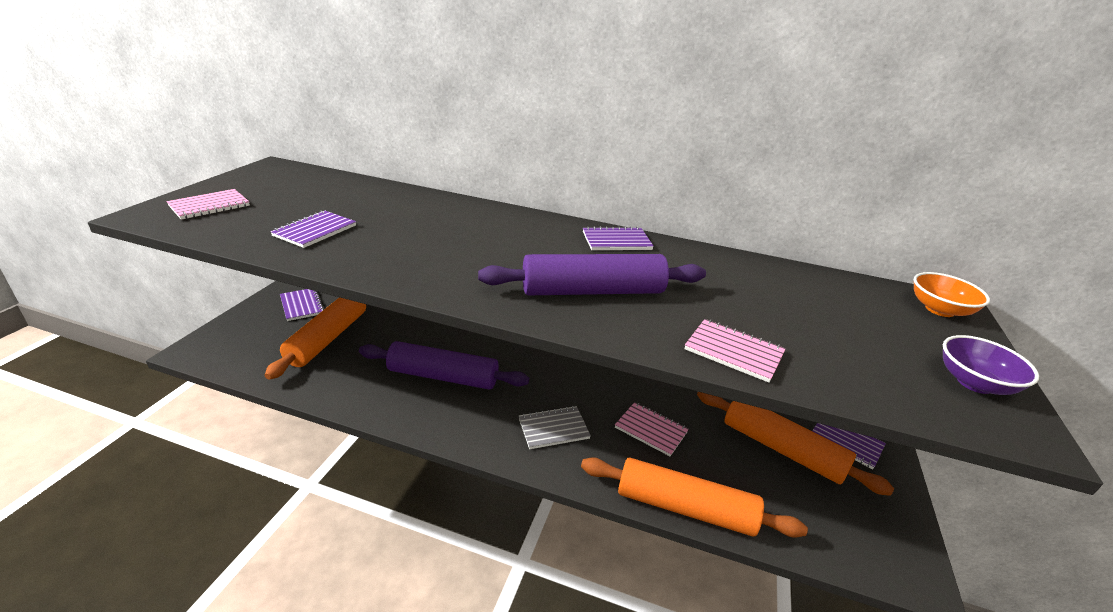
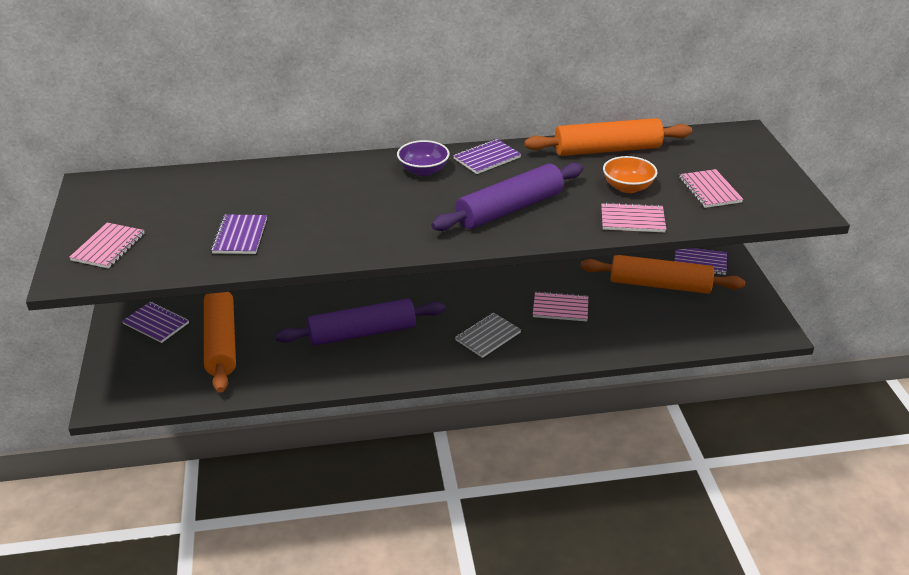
camera: 25 degrees left, 5 degrees up
(685, 507) = (618, 350): orange rolling pin -> orange rolling pin (607, 149)
(868, 353) = (710, 190): none -> pink notebook
(939, 309) = (738, 140): orange bowl -> orange bowl (627, 187)
(974, 383) = (775, 189): purple bowl -> purple bowl (423, 170)

